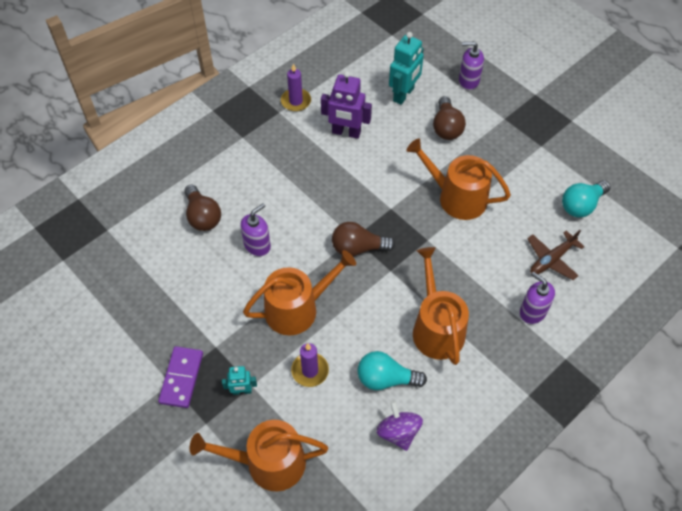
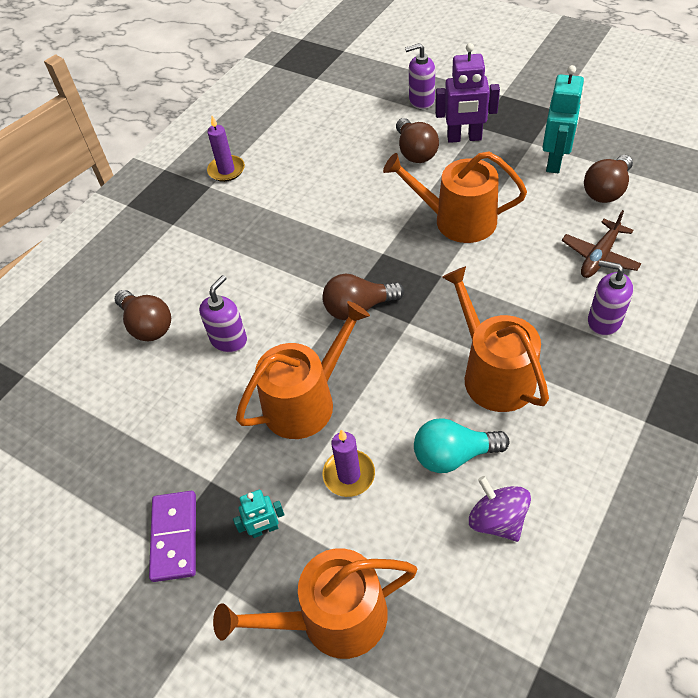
camera: 10 degrees left, 5 degrees down
(346, 132) = (298, 187): purple robot -> purple robot (464, 138)
(404, 94) = (352, 132): turquoise robot -> turquoise robot (555, 161)
(581, 205) = (606, 190): turquoise light bulb -> brown light bulb

